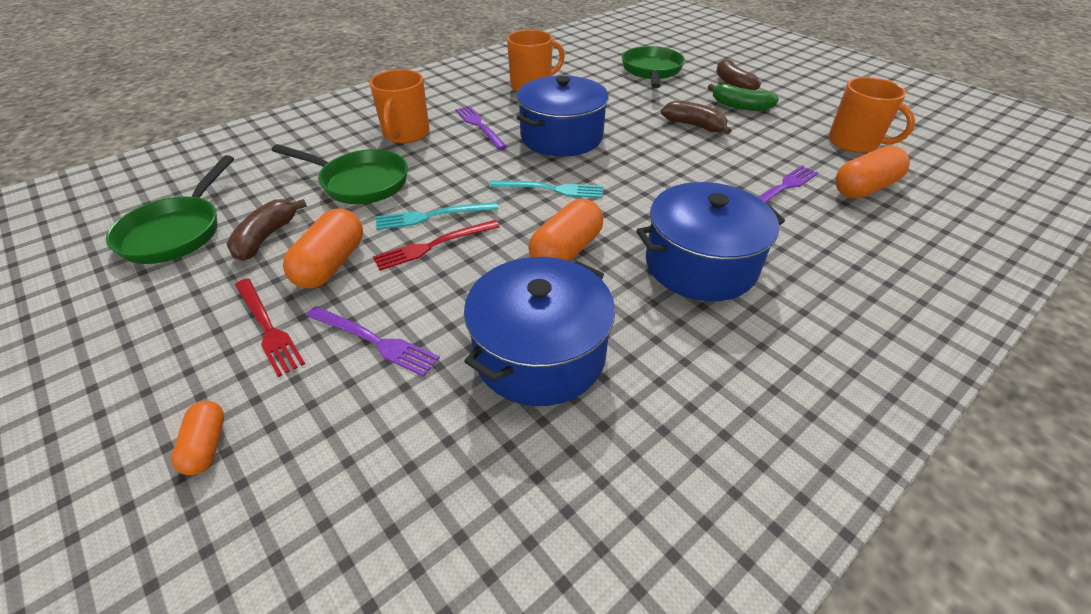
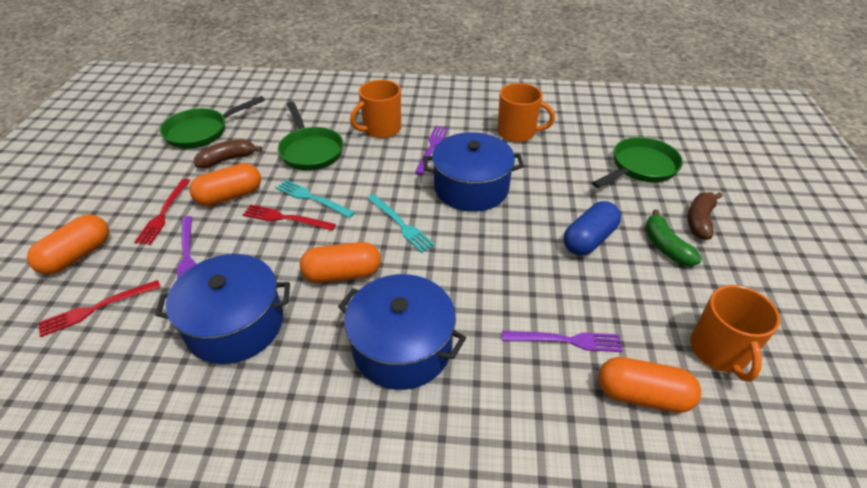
camera: 45 degrees right, 0 degrees up
(206, 445) = (77, 255): orange capsule -> orange capsule, size x1.74
(344, 467) = (96, 308): none -> red fork
(694, 126) = (589, 239): brown banana -> blue capsule

